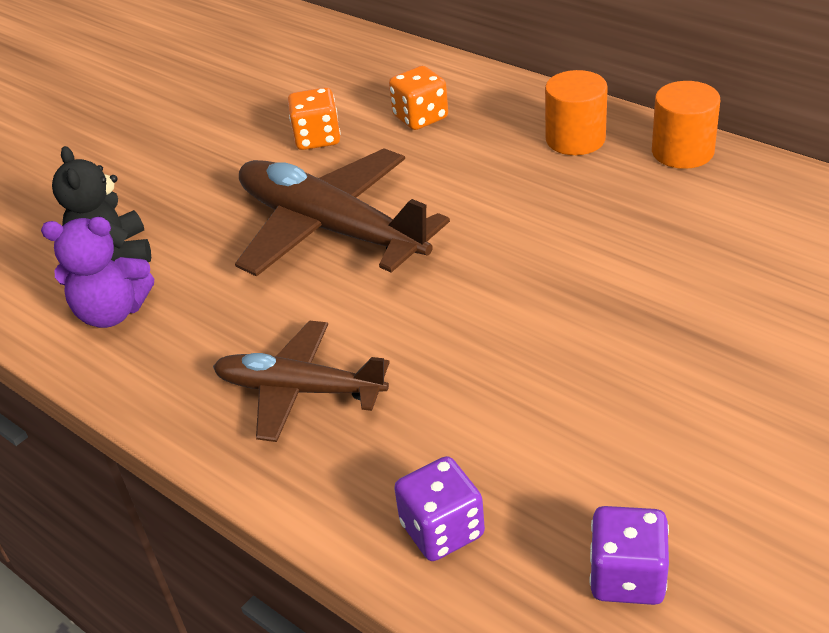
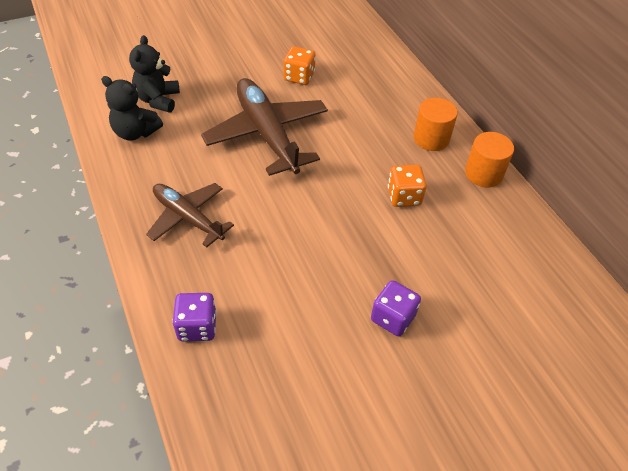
camera: 20 degrees right, 10 degrees up
(112, 313) = (135, 132): purple teddy bear -> black teddy bear
(420, 117) = (360, 88): orange dice -> orange dice (404, 196)
(627, 577) = (262, 399): purple dice -> purple dice (393, 318)

